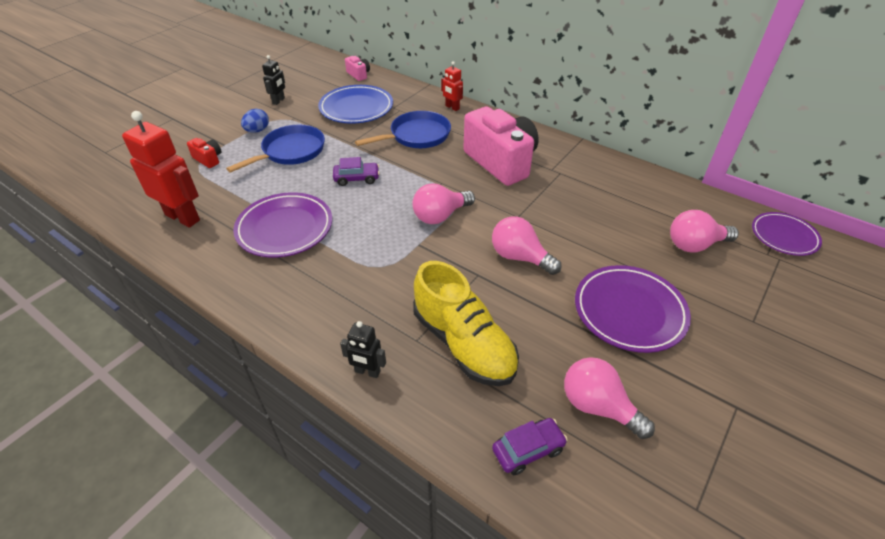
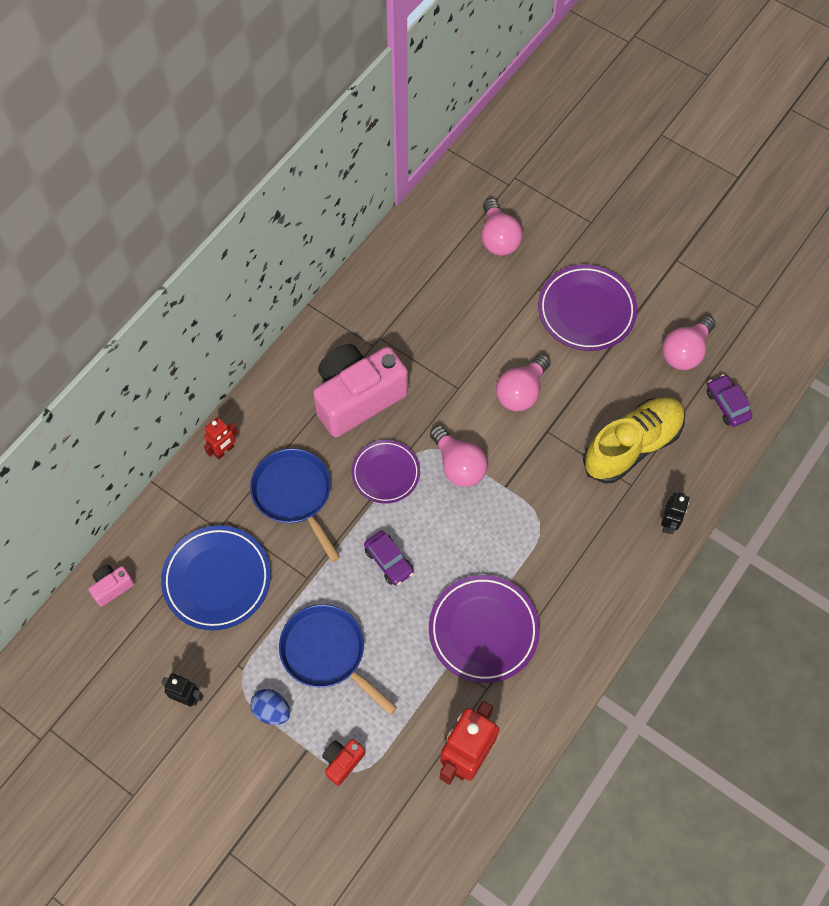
camera: 90 degrees left, 20 degrees up
(357, 178) = (389, 561): purple car -> purple car turned 150 degrees clockwise
(784, 236) = (484, 163): purple plate -> purple plate (385, 473)

